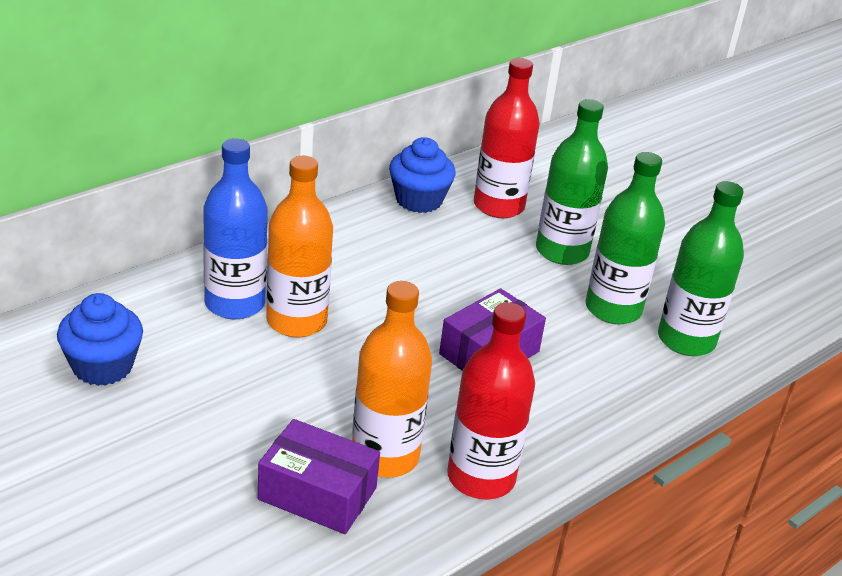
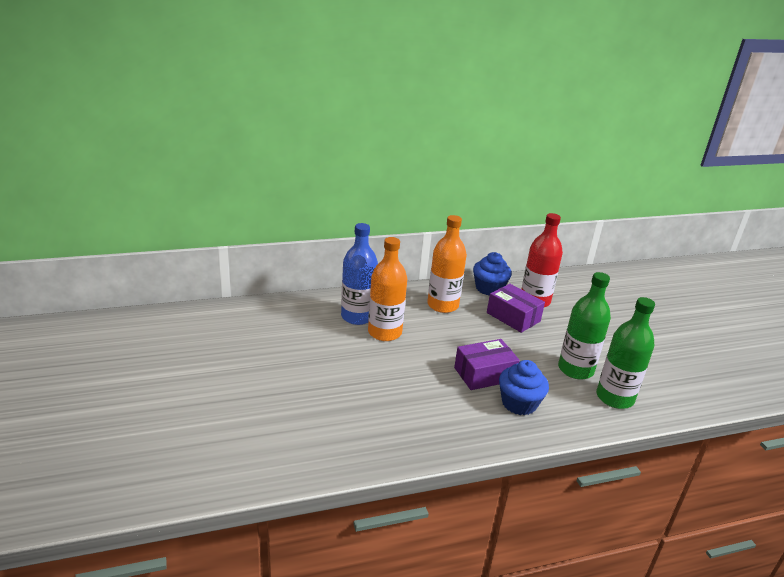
camera: 25 degrees right, 5 degrees down
(102, 366) = (273, 330): blue cupcake -> blue cupcake (519, 403)
(317, 493) = (343, 420): purple box -> purple box (513, 317)
(385, 456) = (391, 411): orange bottle -> orange bottle (442, 305)
(481, 477) = (440, 438): red bottle -> none
(562, 251) = (560, 332): green bottle -> none

